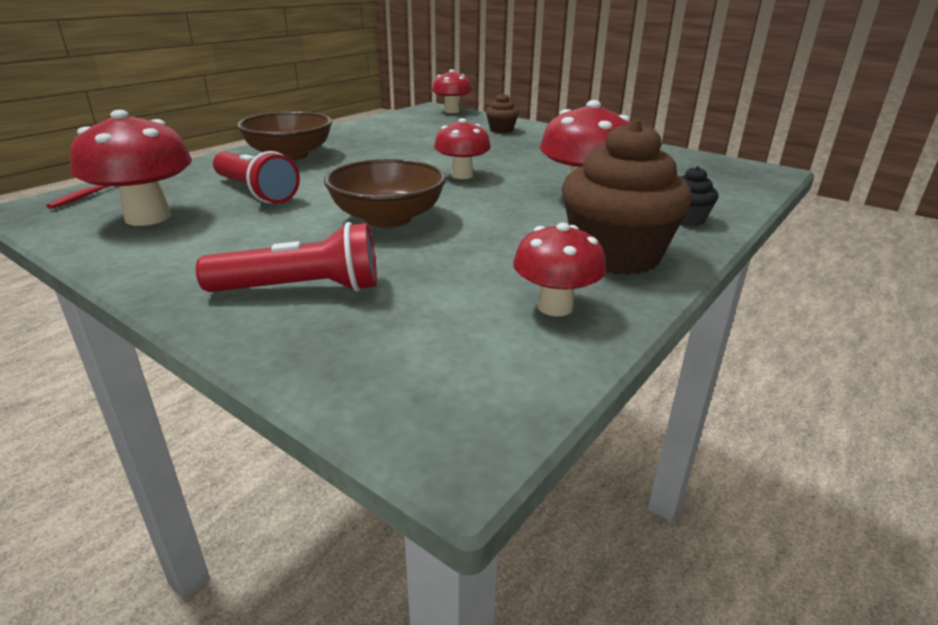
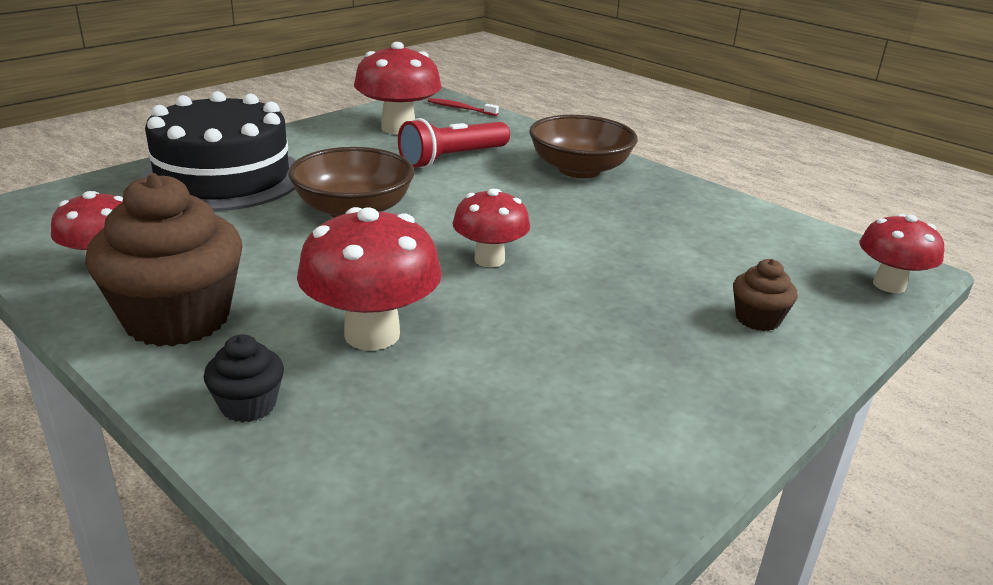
camera: 95 degrees right, 0 degrees up
(301, 289) = (223, 177): red flashlight -> black cake

